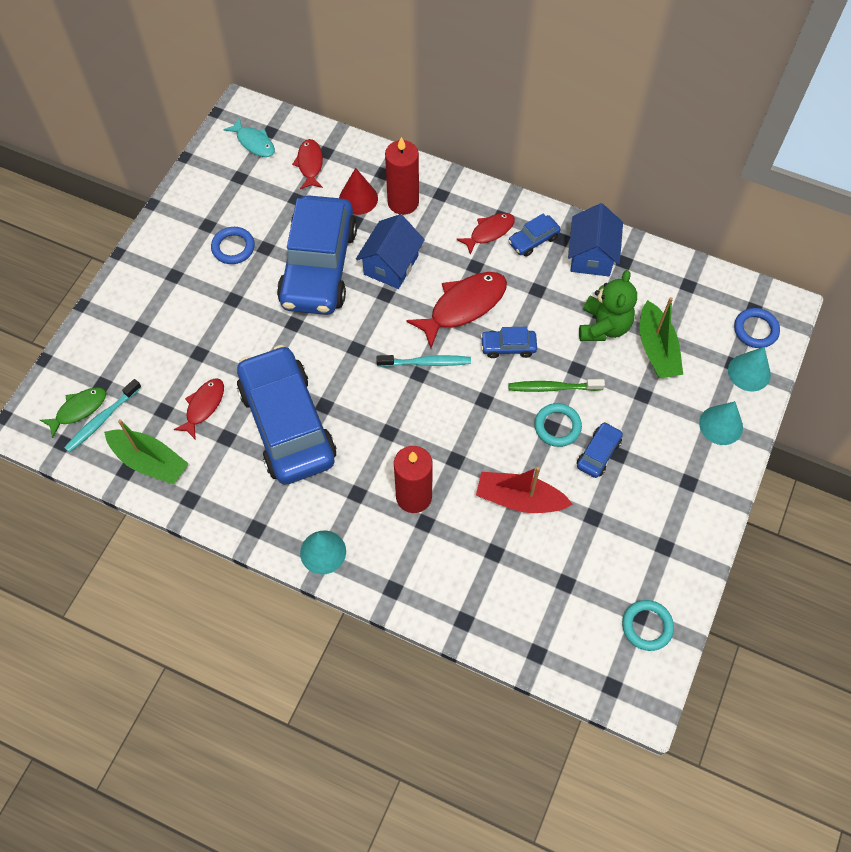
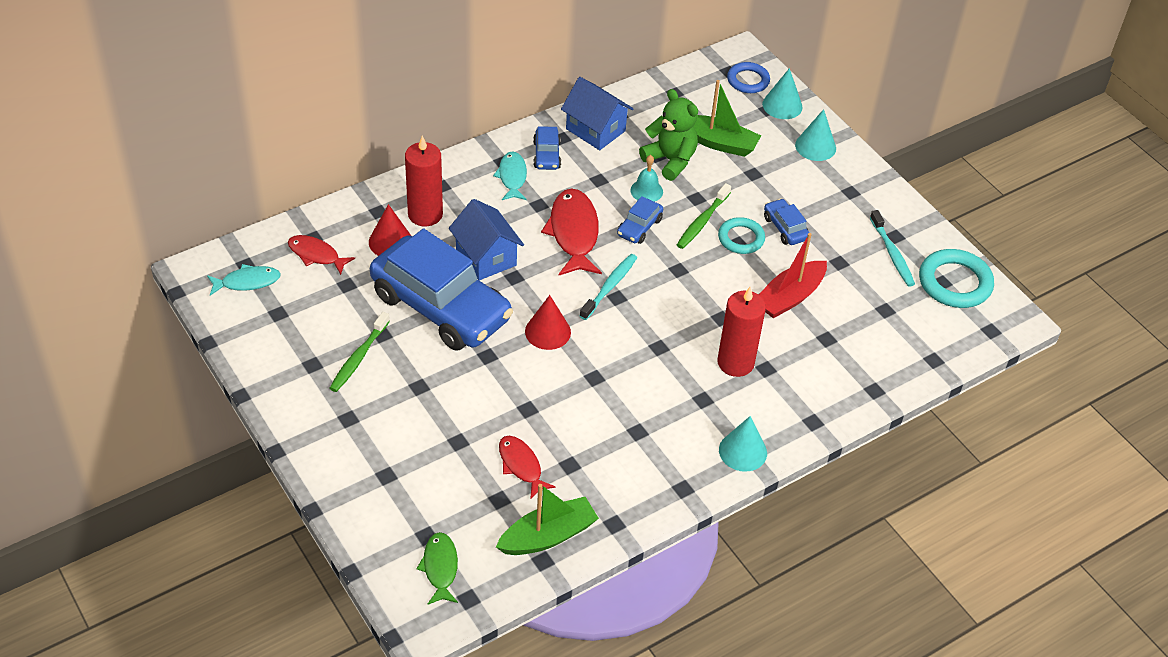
camera: 60 degrees left, 15 degrees down
(102, 420) = (468, 553): turquoise toothbrush -> turquoise toothbrush (892, 254)
(233, 247) = (359, 357): blue ring -> green toothbrush
(287, 424) = (592, 413): blue car -> none
(346, 348) = (548, 332): none -> red cone
(489, 232) = (512, 177): red fish -> turquoise fish
(553, 329) = (646, 191): none -> turquoise bell
(647, 626) = (955, 283): turquoise ring -> turquoise ring, size x1.56

